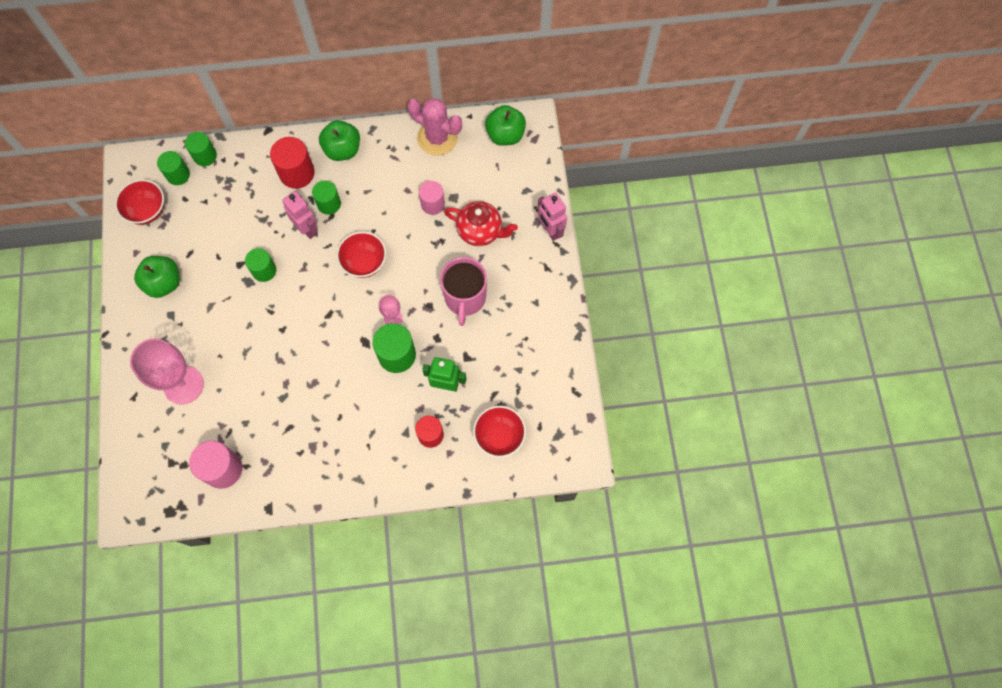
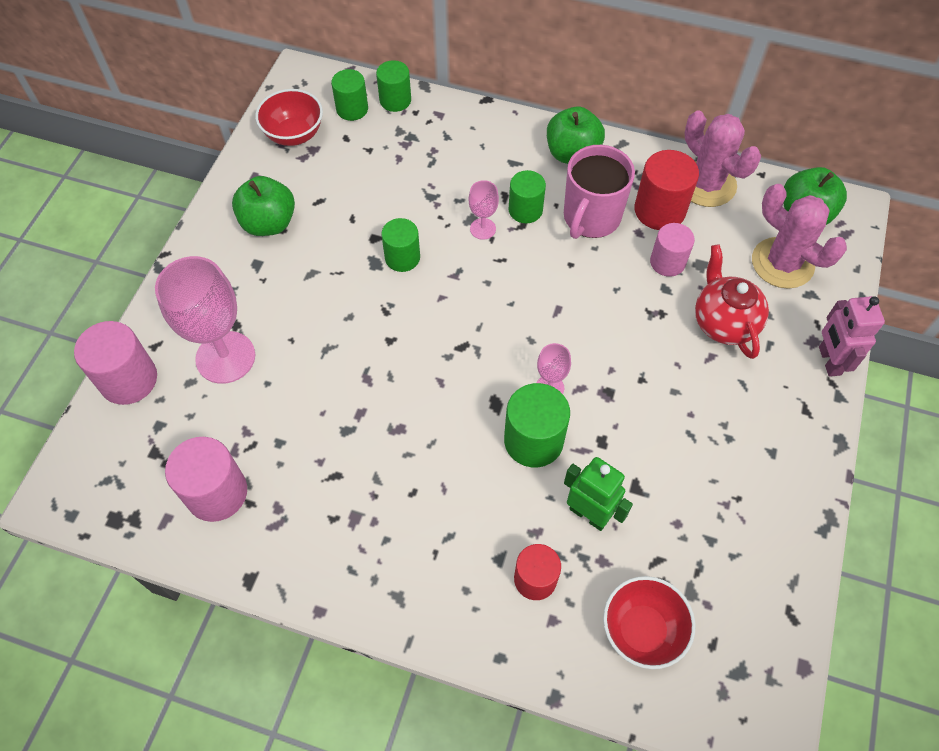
camera: 25 degrees right, 10 degrees down
(129, 426) = (129, 380): none -> pink cylinder
(297, 173) = (500, 159): red cylinder -> red cylinder (659, 210)
(307, 229) = (483, 229): pink robot -> pink goblet
(364, 262) = (540, 299): red bowl -> none
(465, 298) = (666, 403): pink mug -> pink mug (591, 217)
(480, 231) = (723, 322): red teapot -> red teapot turned 150 degrees counterclockwise
(503, 176) = (782, 263): none -> pink cactus

